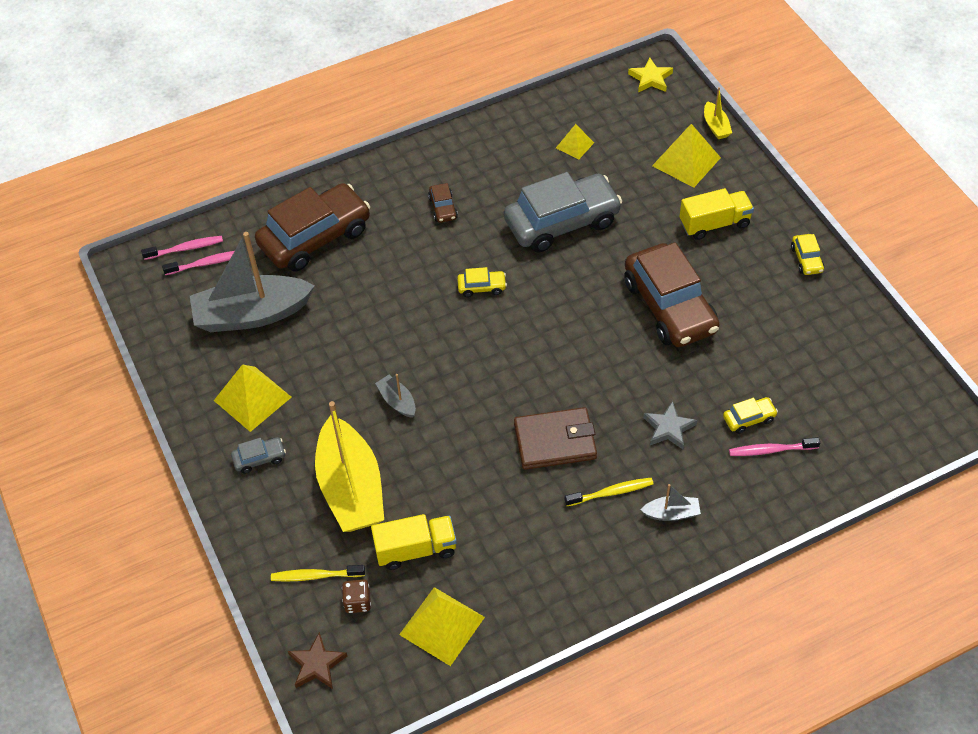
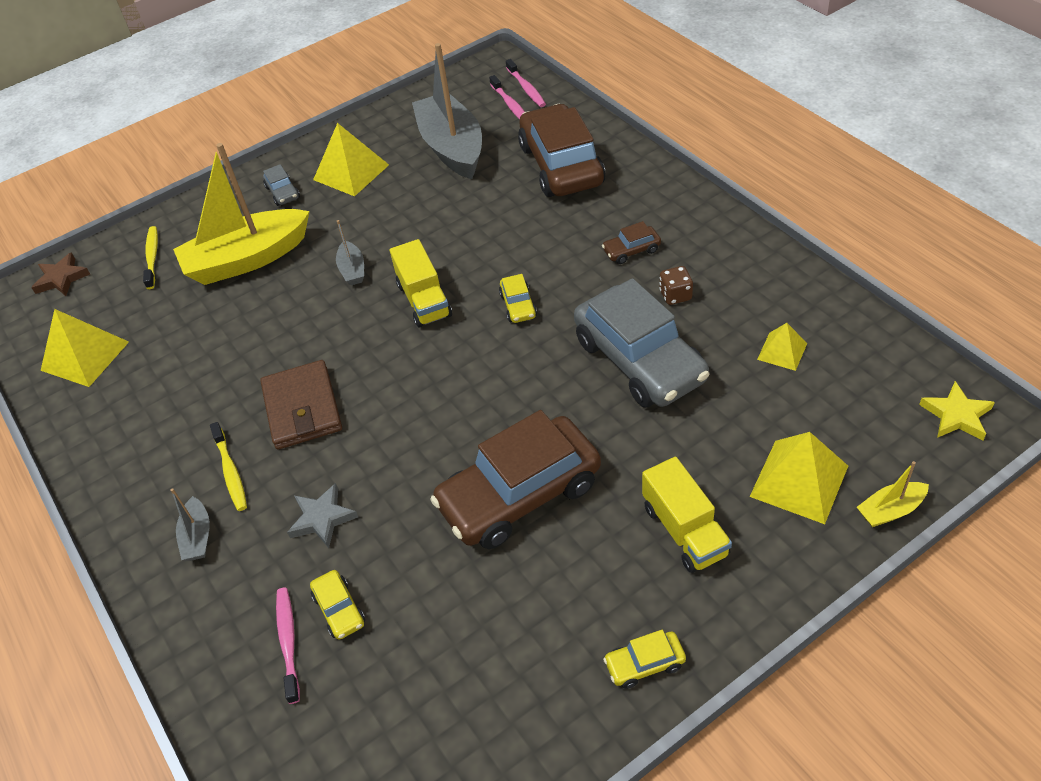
camera: 85 degrees right, 5 degrees down
(315, 237) = (561, 165): brown car -> brown car turned 150 degrees counterclockwise
(357, 602) = (120, 291): brown dice -> brown dice (675, 295)
(397, 401) = (352, 270): grey boat -> grey boat turned 120 degrees clockwise
(416, 549) = (173, 320): yellow truck -> yellow truck (424, 300)

